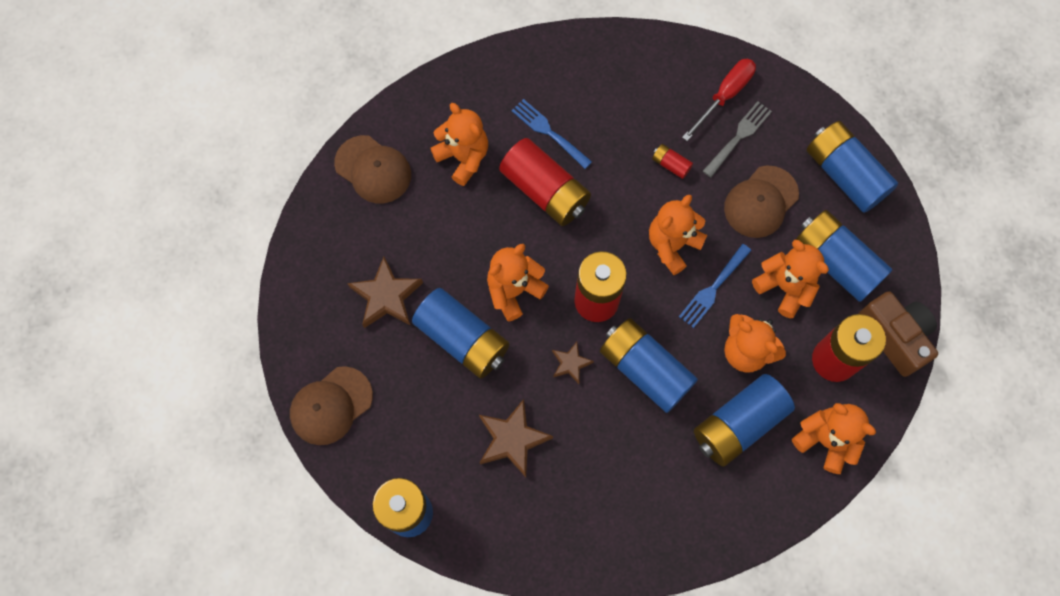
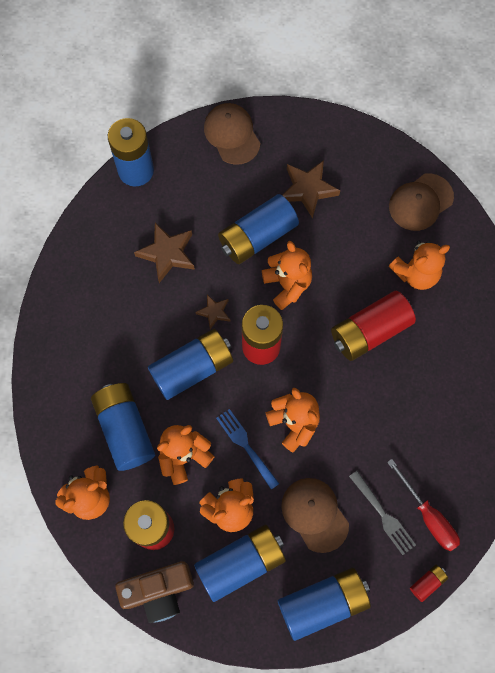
camera: 105 degrees right, 0 degrees up
(549, 132) = (424, 349): blue fork -> none
(670, 164) = (370, 445): red battery -> red battery (427, 583)

